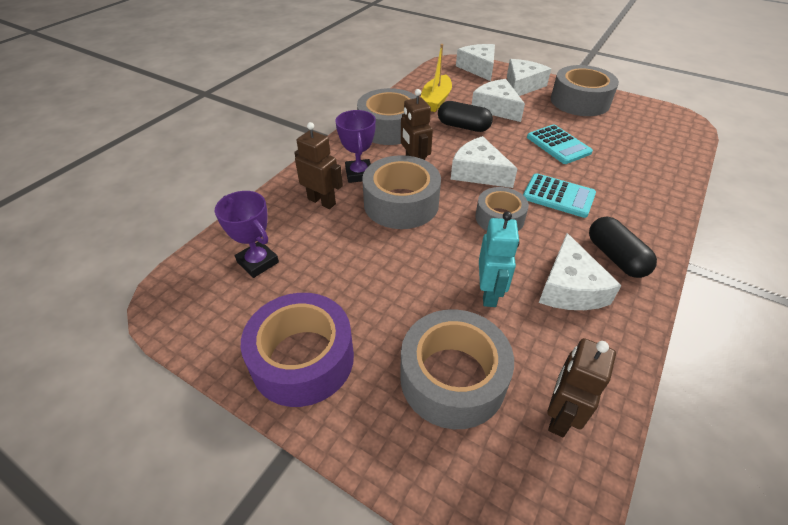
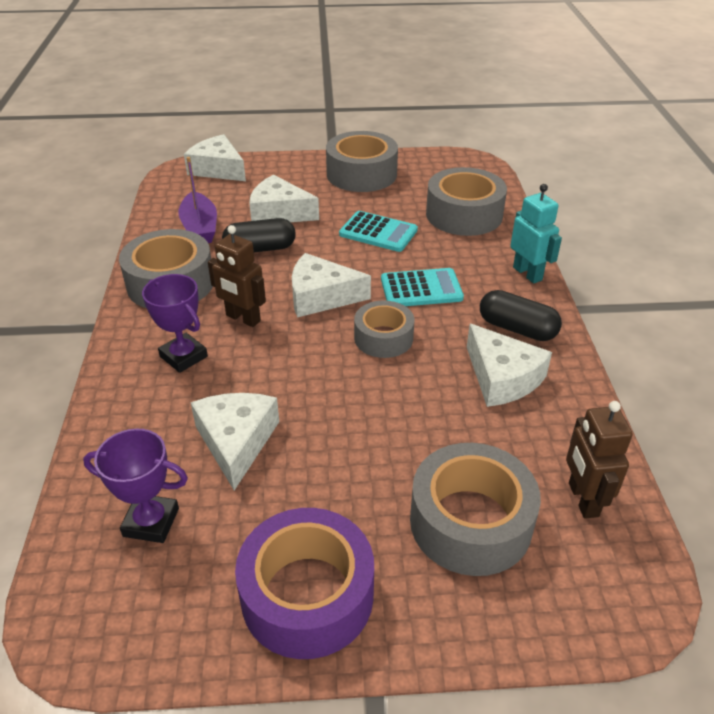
camera: 35 degrees left, 5 degrees down
(322, 201) = (166, 410): brown robot -> none
(401, 203) = (265, 369): grey tape -> grey tape (464, 214)
(436, 100) = (200, 228): yellow boat -> purple boat
(489, 293) = (436, 421): turquoise robot -> turquoise robot (527, 273)
(522, 85) = (286, 175): white cheese -> white cheese (236, 442)

